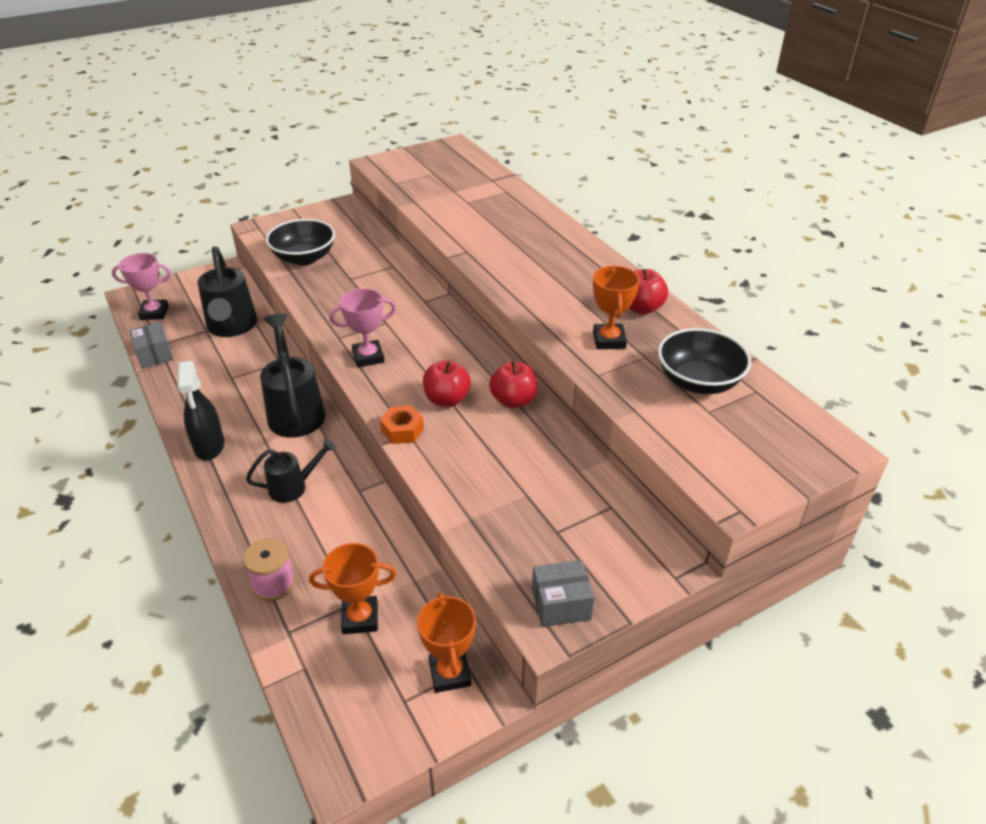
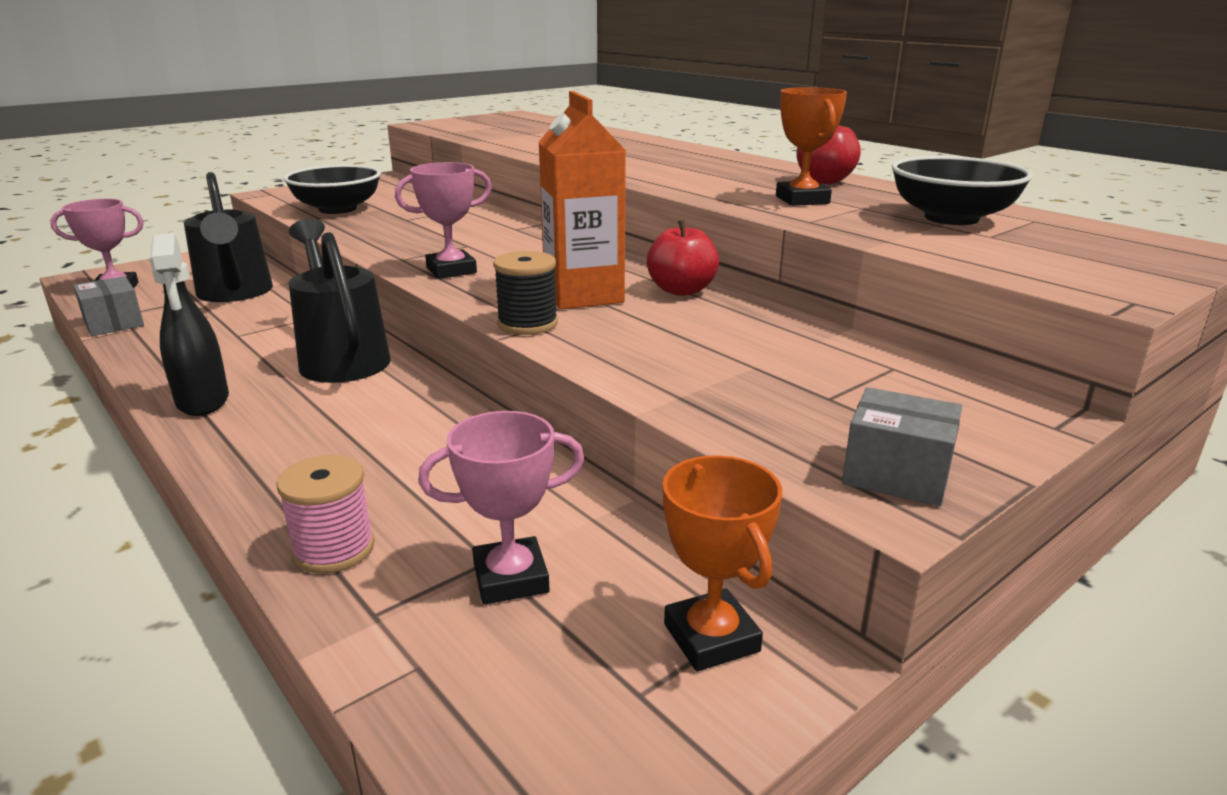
camera: 10 degrees left, 15 degrees down
(293, 487) = (352, 431): black watering can -> none
(360, 618) = (510, 578): orange trophy -> pink trophy
(402, 430) = (527, 324): orange nut -> black spool
(447, 399) = (583, 295): red apple -> orange carton
(561, 604) = (896, 474): grey box -> grey box turned 45 degrees clockwise

